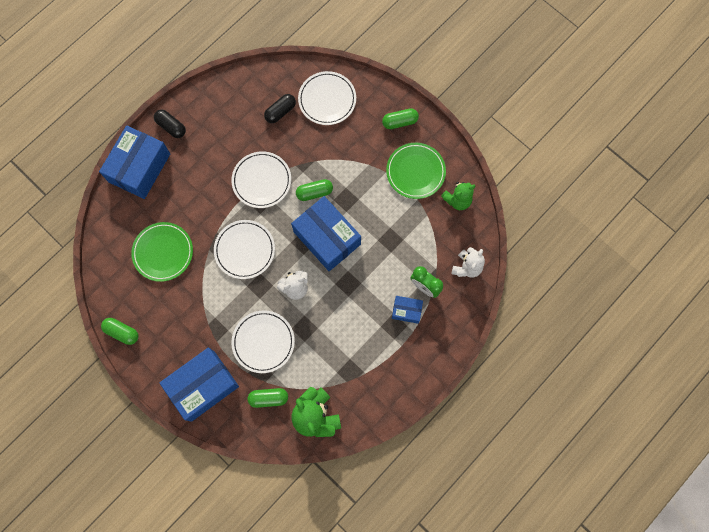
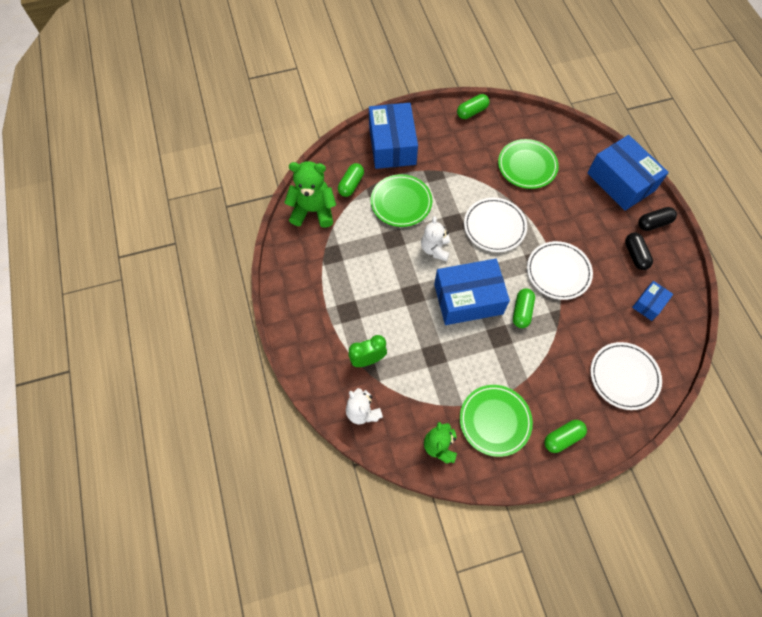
camera: 120 degrees right, 10 degrees down
(263, 342) = (401, 202): white plate -> green plate
(280, 112) = (629, 324): black capsule -> black capsule (635, 255)
(400, 122) = (562, 438): green capsule -> green capsule turned 45 degrees clockwise
(406, 311) = (355, 330): blue box -> blue box (649, 304)

